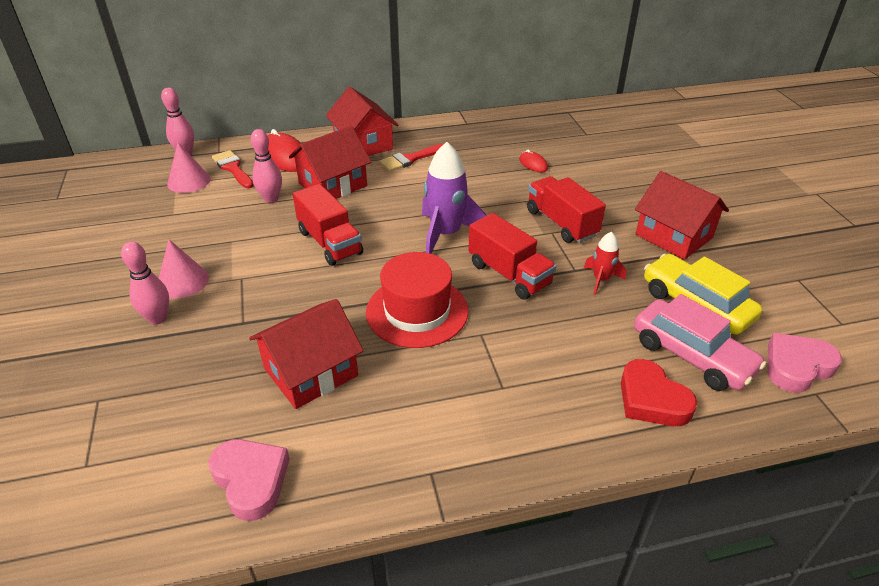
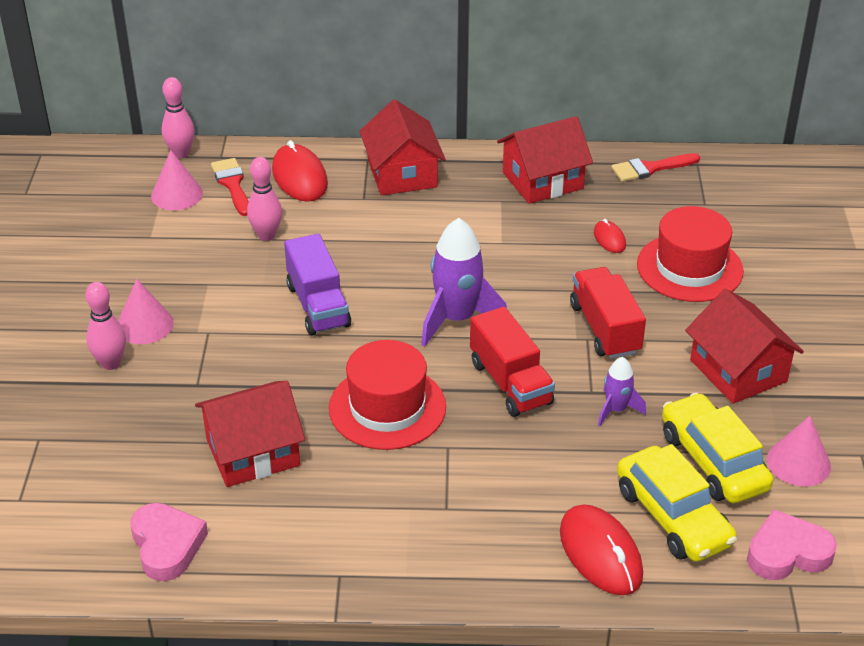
camera: 15 degrees right, 0 degrees up
(330, 242) = (318, 305): red truck -> purple truck
(333, 184) = (345, 227): red house -> red house (542, 180)
(410, 159) = (453, 206): red brush -> red brush (650, 168)
(599, 174) = (689, 268): none -> red hat
(601, 280) = (616, 410): red rocket -> purple rocket
(651, 399) = (600, 553): red heart -> red mouse
(691, 355) = (673, 517): pink car -> yellow car
(758, 294) = (798, 462): none -> pink cone

